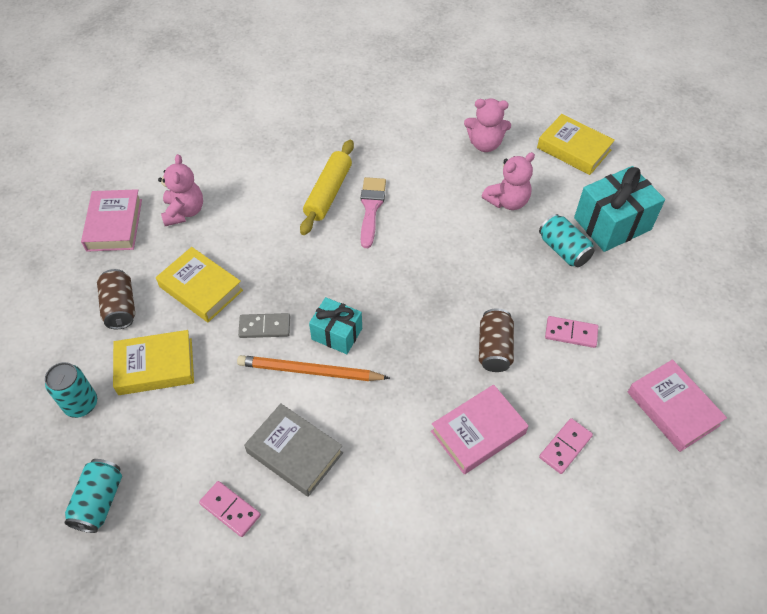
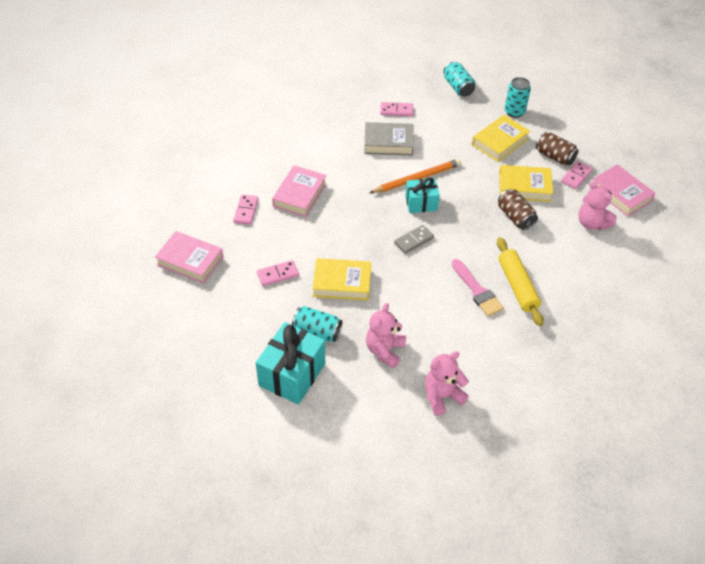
camera: 145 degrees right, 5 degrees down
(131, 269) = (576, 176): none -> pink domino
(264, 327) = (465, 186): grey domino -> grey domino (414, 240)
(494, 348) = (321, 241): brown can -> brown can (515, 217)
(573, 149) = (365, 435): yellow book -> yellow book (342, 283)

